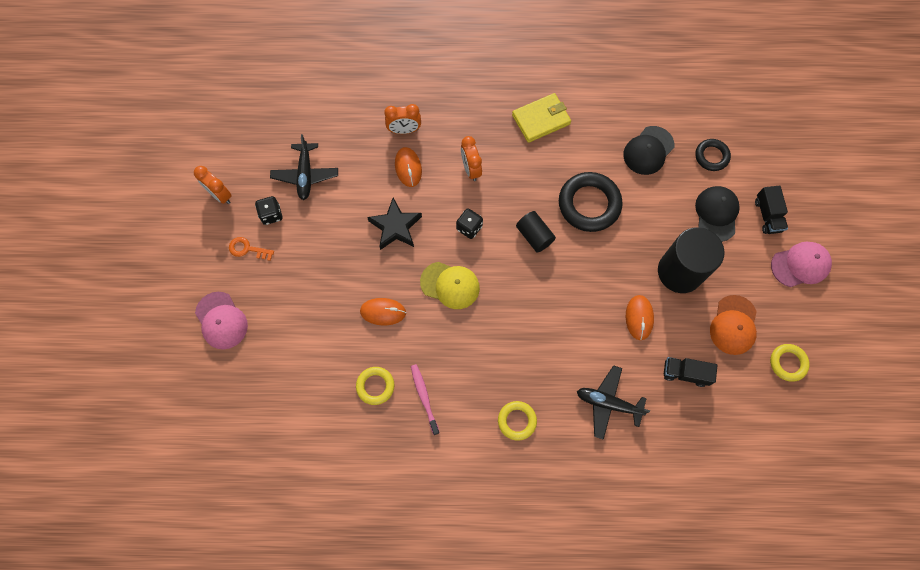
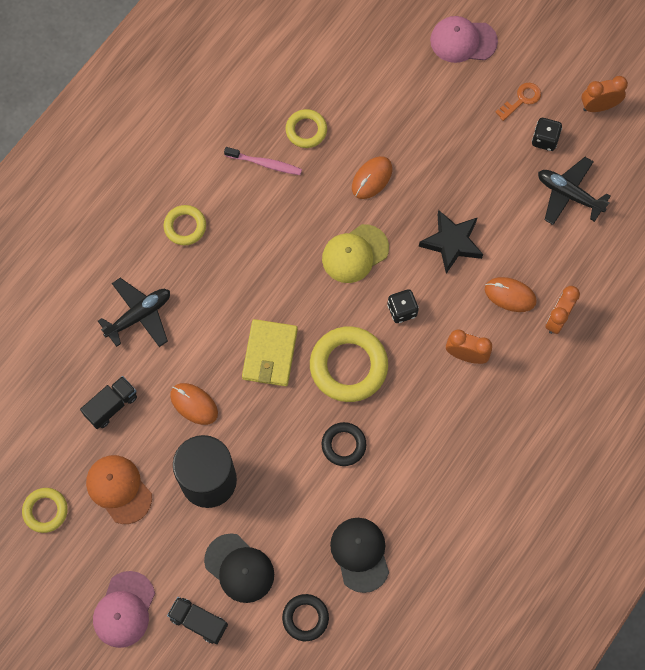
camera: 125 degrees right, 0 degrees up
(534, 236) = (348, 366): black cylinder -> yellow ring
(541, 119) = (475, 467): yellow wallet -> yellow wallet (270, 354)
(589, 204) = (343, 445): black ring -> black ring, size x0.56

